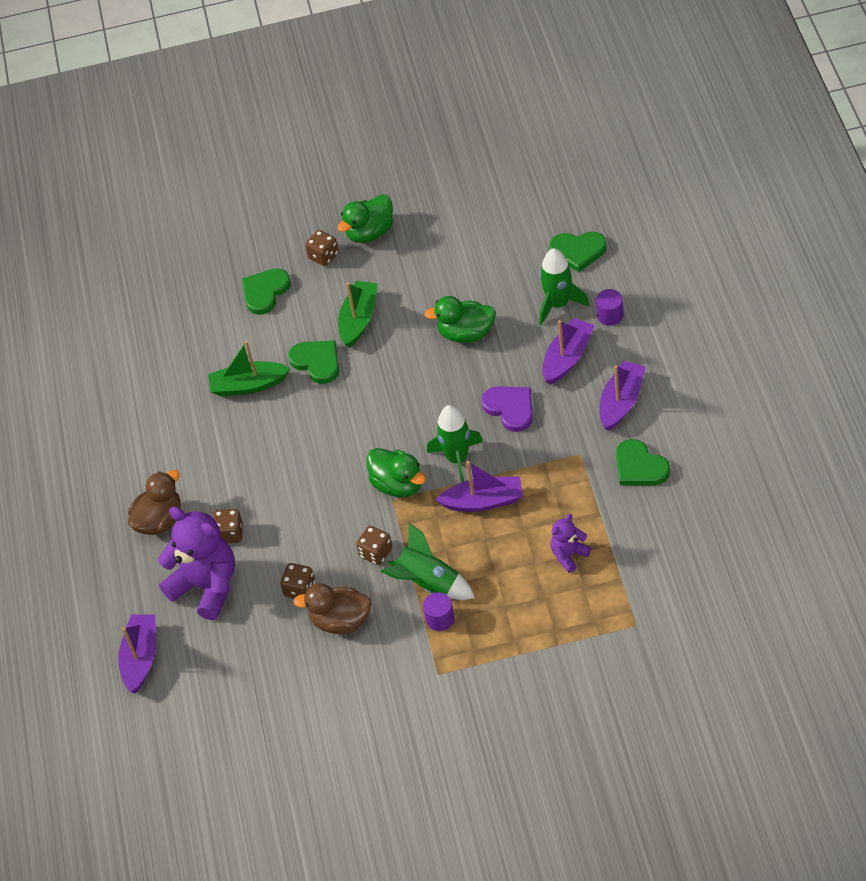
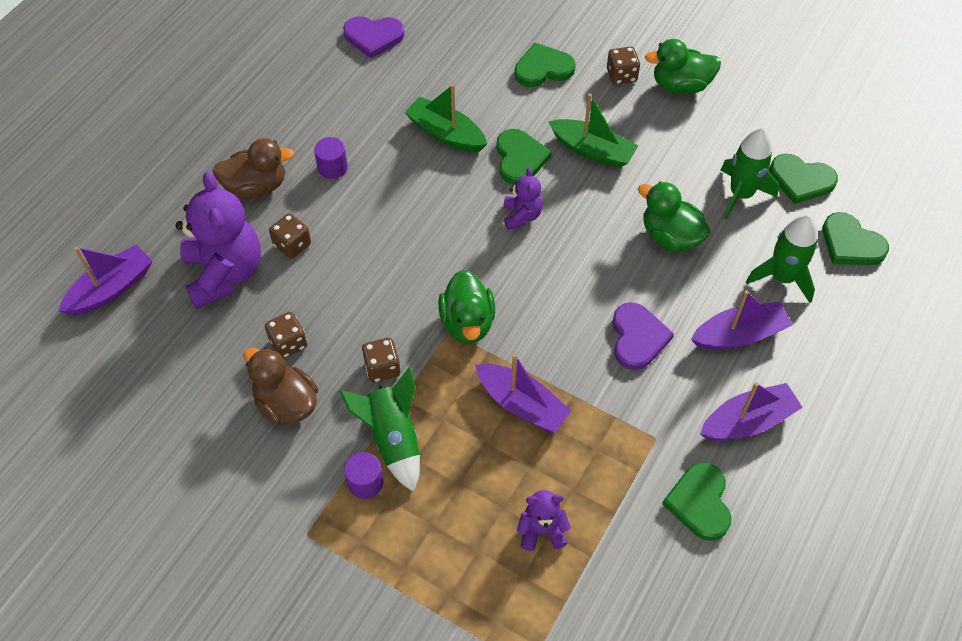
camera: 35 degrees right, 5 degrees up
(119, 362) = (373, 37): none -> purple heart
(358, 320) = (592, 150): green boat -> green boat turned 60 degrees clockwise
(359, 396) = (521, 215): none -> purple teddy bear
(457, 459) = (542, 344): green rocket -> green rocket (741, 194)
(509, 235) = (801, 180): none -> green heart
(610, 315) = (821, 328): purple cylinder -> purple cylinder (332, 167)

